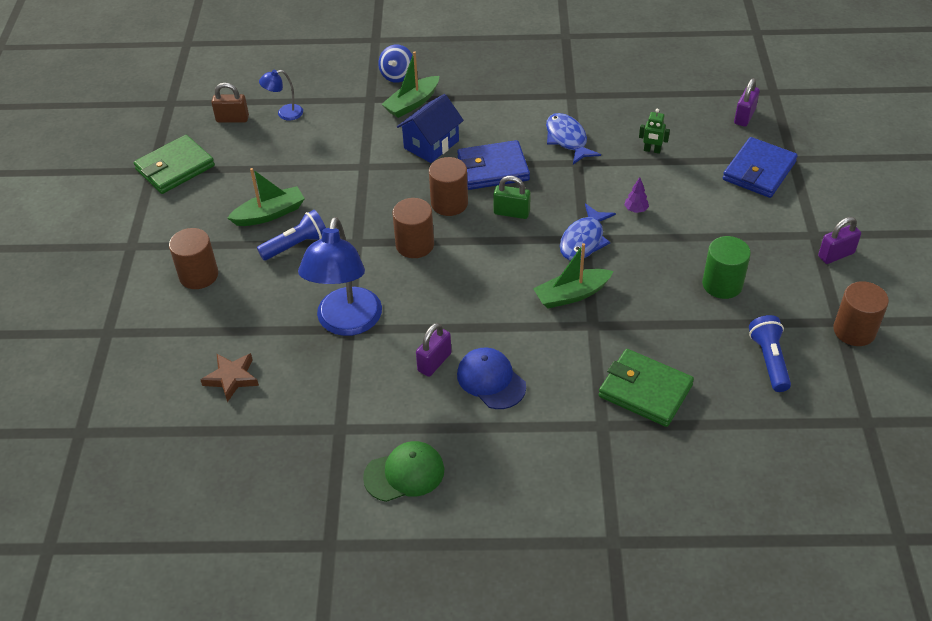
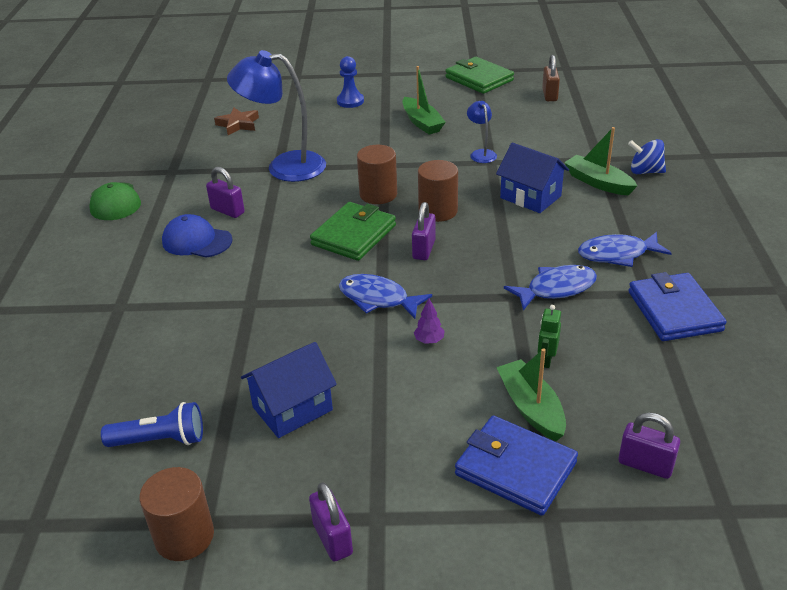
camera: 90 degrees right, 10 degrees down
(198, 275) = (350, 101): brown cylinder -> blue pawn
(284, 113) = (563, 117): blue lamp -> blue lamp (481, 153)
(296, 245) = (382, 137): blue flashlight -> none
(491, 380) = (196, 241): blue cap -> blue cap turned 120 degrees counterclockwise
(493, 169) = (495, 236): blue wallet -> blue wallet (674, 311)
(511, 213) = (424, 249): green padlock -> purple padlock
(522, 104) = (617, 254): none -> blue fish
(571, 295) = (296, 289): green boat -> green boat (531, 408)
(645, 390) = (151, 336): green wallet -> green wallet (354, 235)
(722, 284) = (292, 409): green cylinder -> blue house

